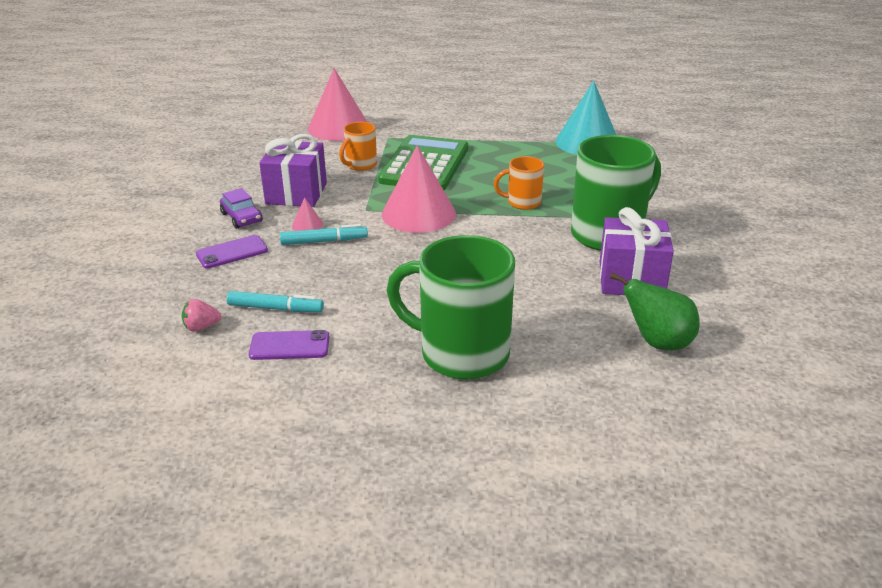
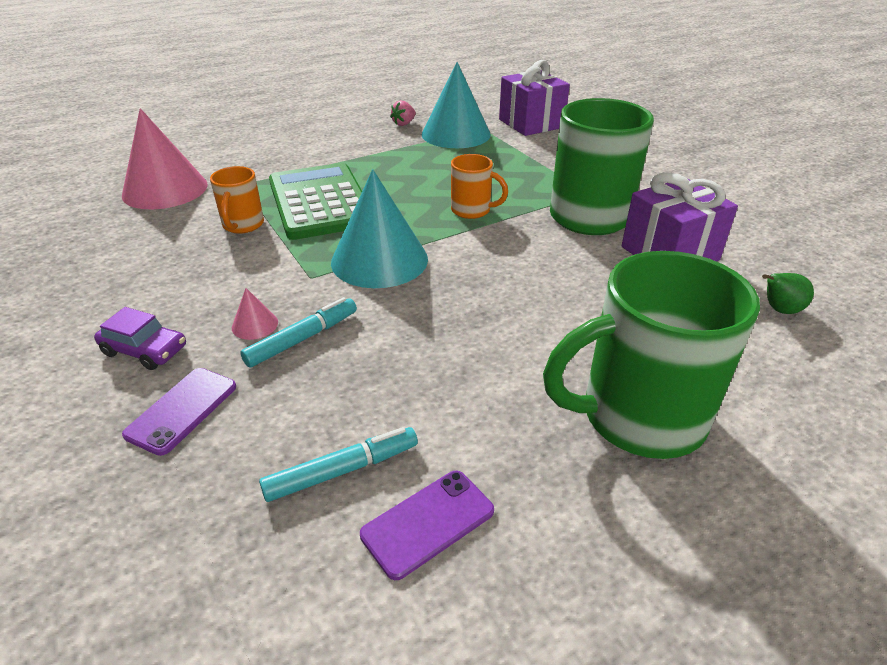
camera: 35 degrees left, 5 degrees up
(201, 327) = (257, 566): pink strawberry -> pink strawberry (404, 124)
(296, 193) = (194, 288): purple gift -> purple gift (531, 123)
(418, 213) = (379, 260): pink cone -> turquoise cone
(522, 202) = (472, 210): orange mug -> orange mug turned 120 degrees counterclockwise
(657, 342) = (779, 310): green pear -> green pear, size x0.60

